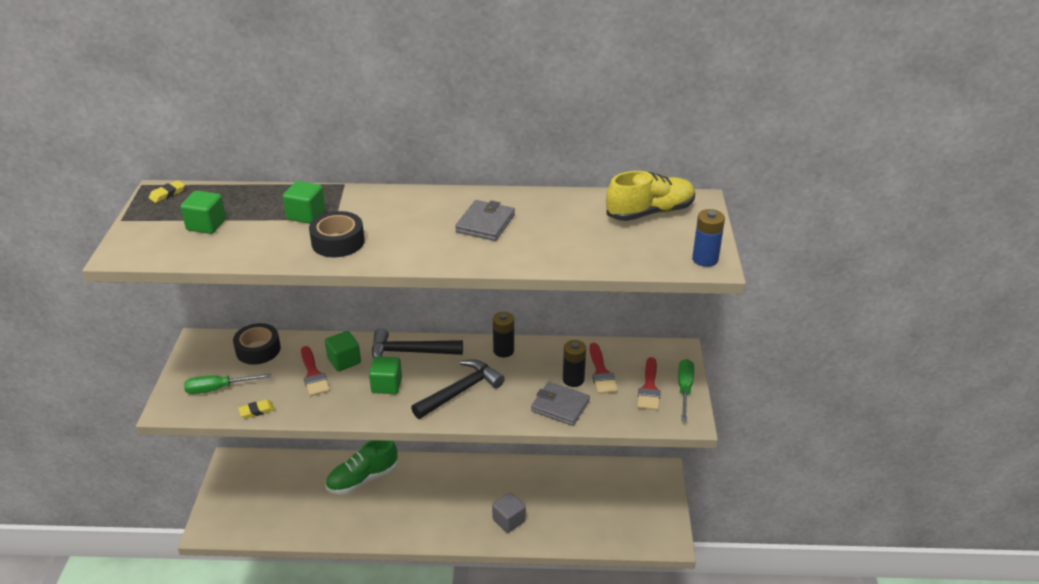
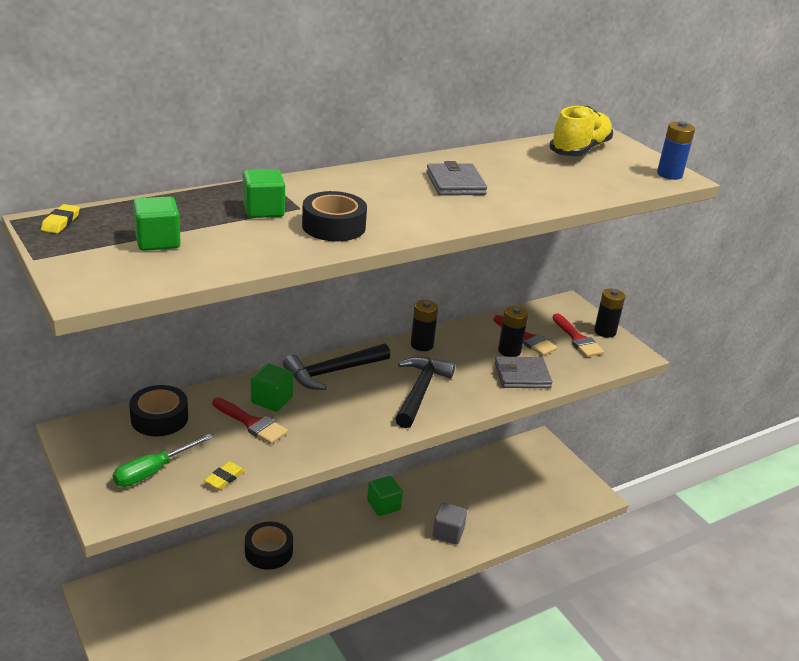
camera: 35 degrees left, 5 degrees down
(363, 479) = (268, 551): green shoe -> black tape
(386, 385) = (341, 408): green cube -> green cube (383, 505)
(684, 389) = (605, 331): green screwdriver -> black battery

